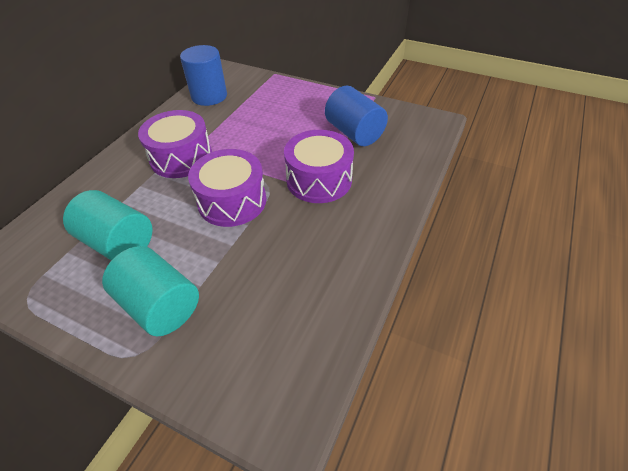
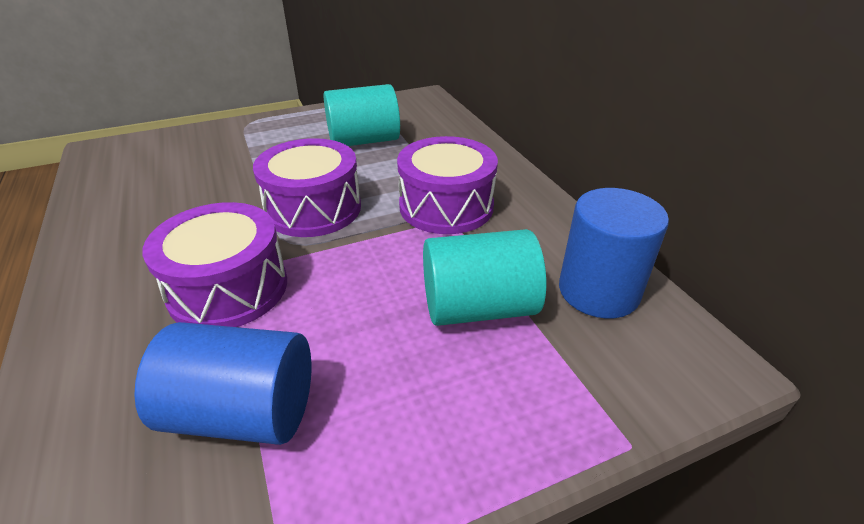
camera: 130 degrees right, 10 degrees down
(160, 305) = (267, 139): turquoise cylinder -> turquoise cylinder (478, 307)

